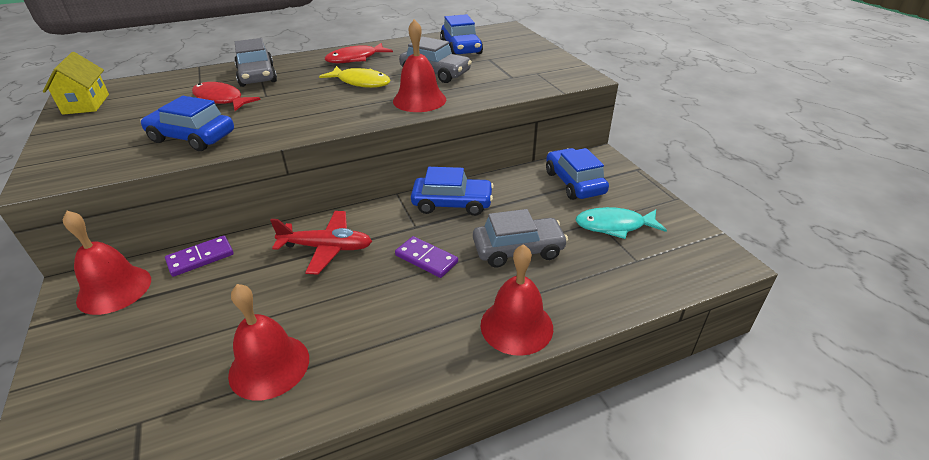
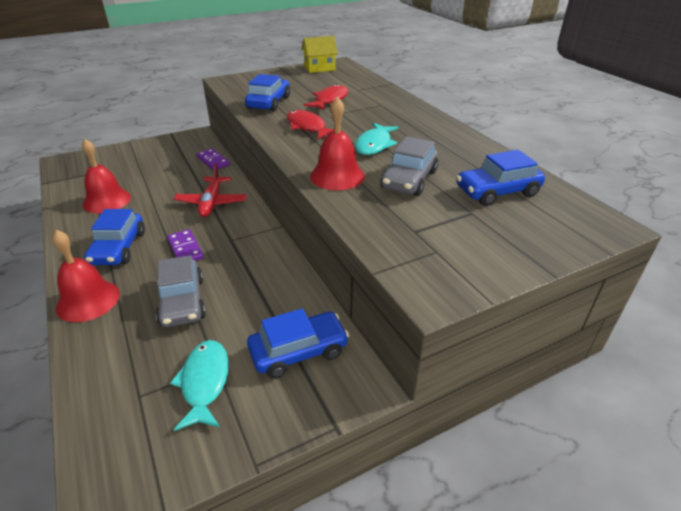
camera: 85 degrees right, 0 degrees up
(114, 289) = (191, 144): red bell -> none
(257, 76) = (378, 104): grey car -> none
(355, 59) = (433, 136): red fish -> red fish (307, 127)
(361, 82) = (374, 145): yellow fish -> turquoise fish
(426, 259) = (185, 249): purple domino -> purple domino turned 60 degrees counterclockwise
(452, 204) = (262, 258): blue car -> blue car (118, 248)

